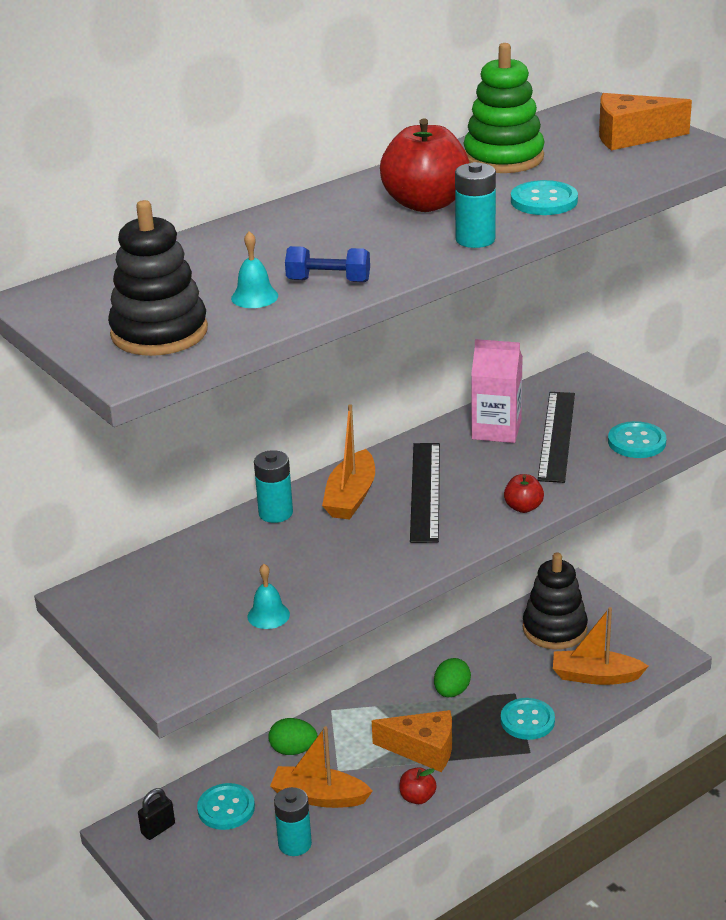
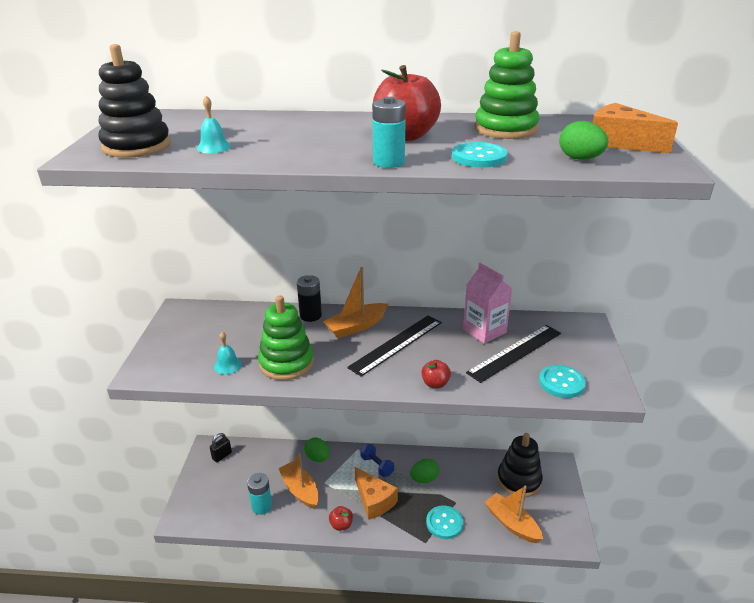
camera: 40 degrees right, 0 degrees up
(158, 829) = (222, 456): black padlock -> black padlock turned 45 degrees counterclockwise
(226, 808) = (257, 466): turquoise button -> none
(275, 513) = (310, 315): turquoise battery -> black battery
(328, 281) = (264, 153): blue dumbbell -> blue dumbbell (377, 465)
(334, 575) = (286, 363): none -> green stacking toy
(630, 168) = (580, 159): none -> green egg

